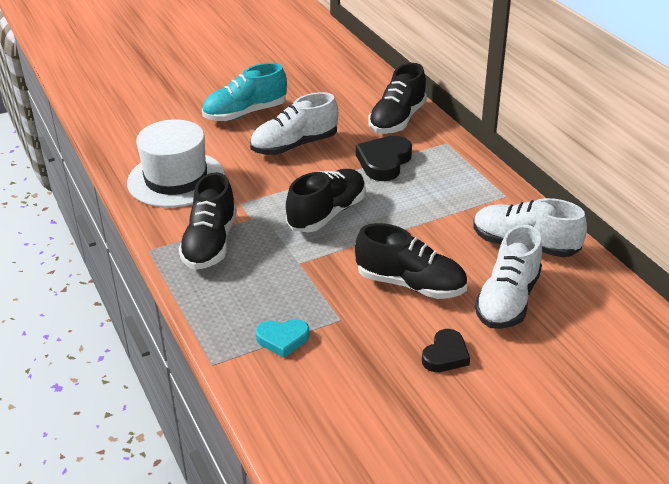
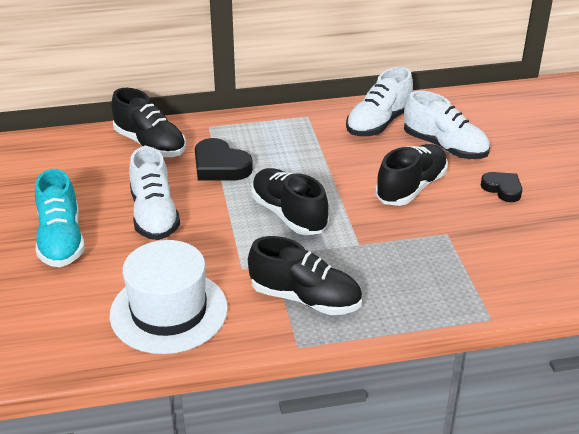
camera: 75 degrees left, 0 degrees up
(282, 339) = (466, 270): turquoise heart -> none

